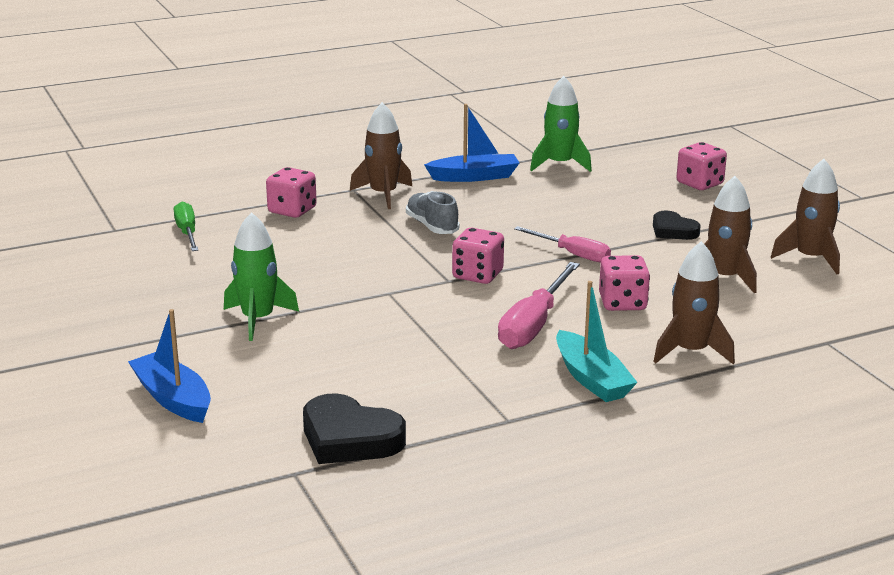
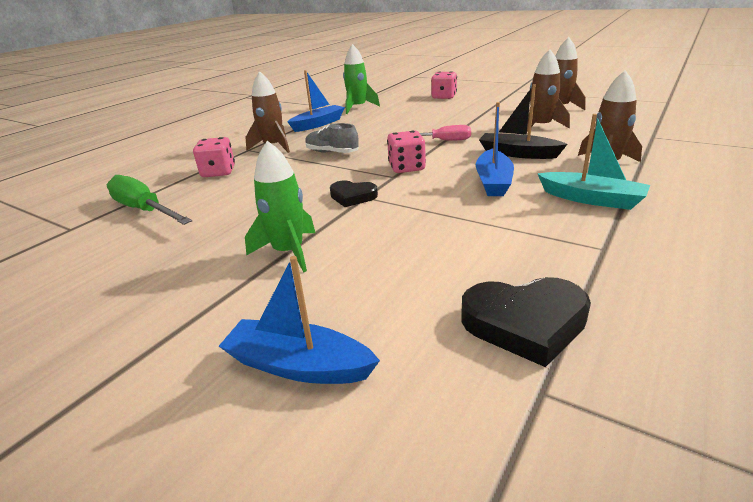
camera: 30 degrees left, 5 degrees up
(187, 233) = (145, 210): green screwdriver -> green screwdriver, size x1.52
(534, 325) = (493, 182): pink screwdriver -> blue boat
(622, 303) = (517, 154): pink dice -> black boat
(673, 230) = (471, 116): black heart -> black heart (352, 197)

